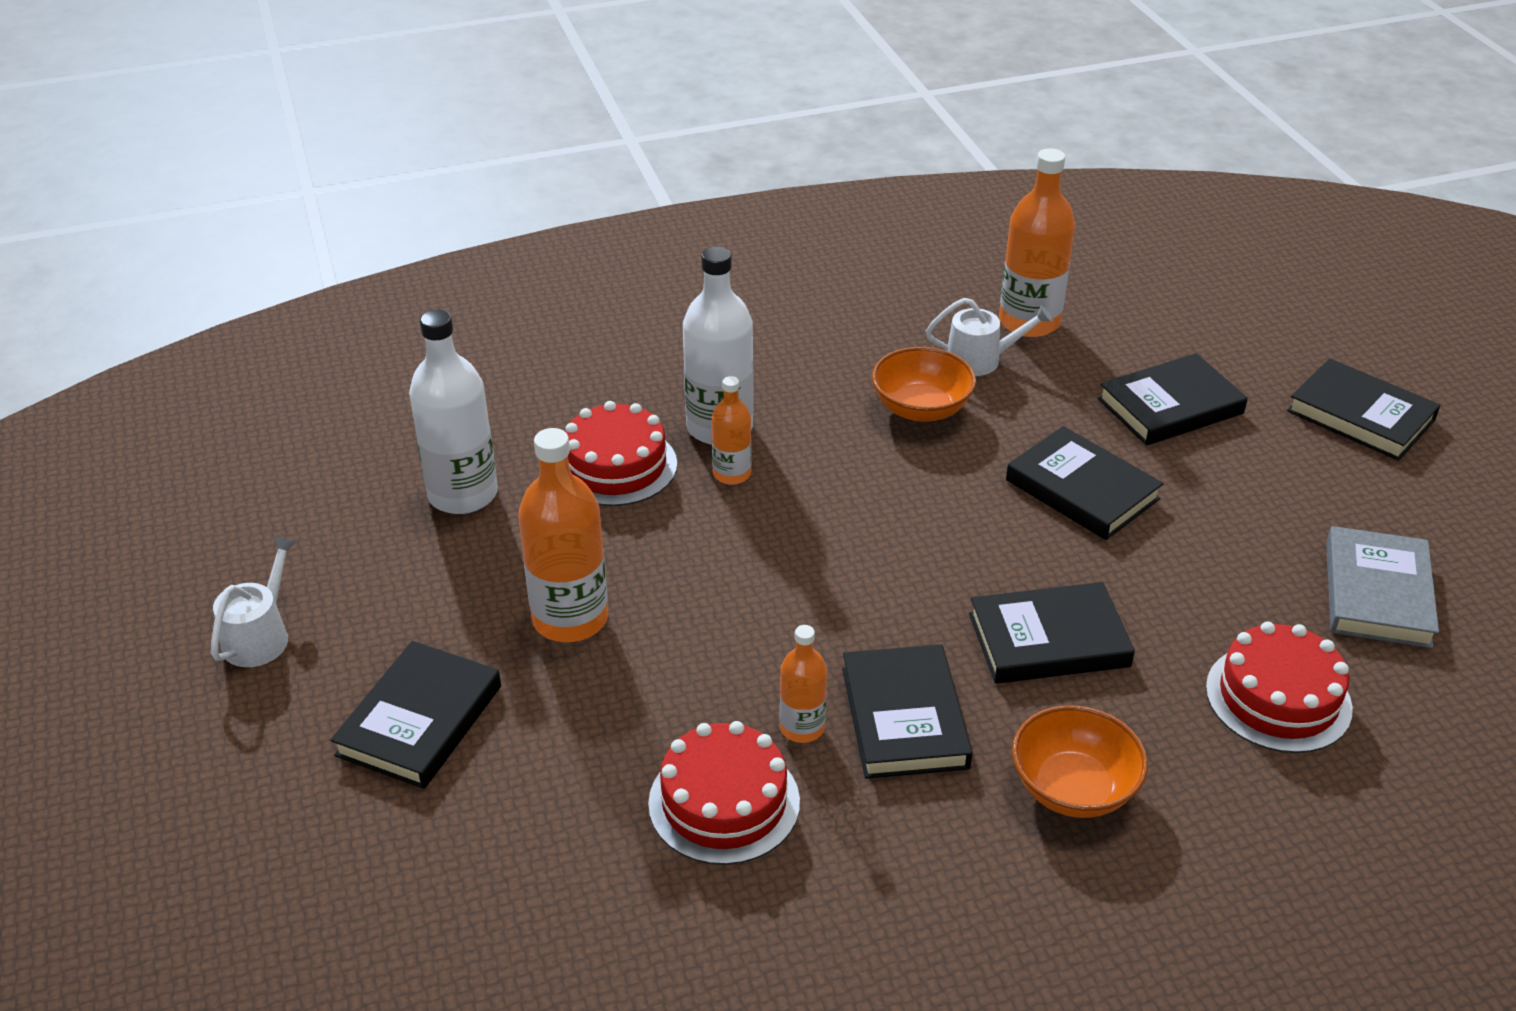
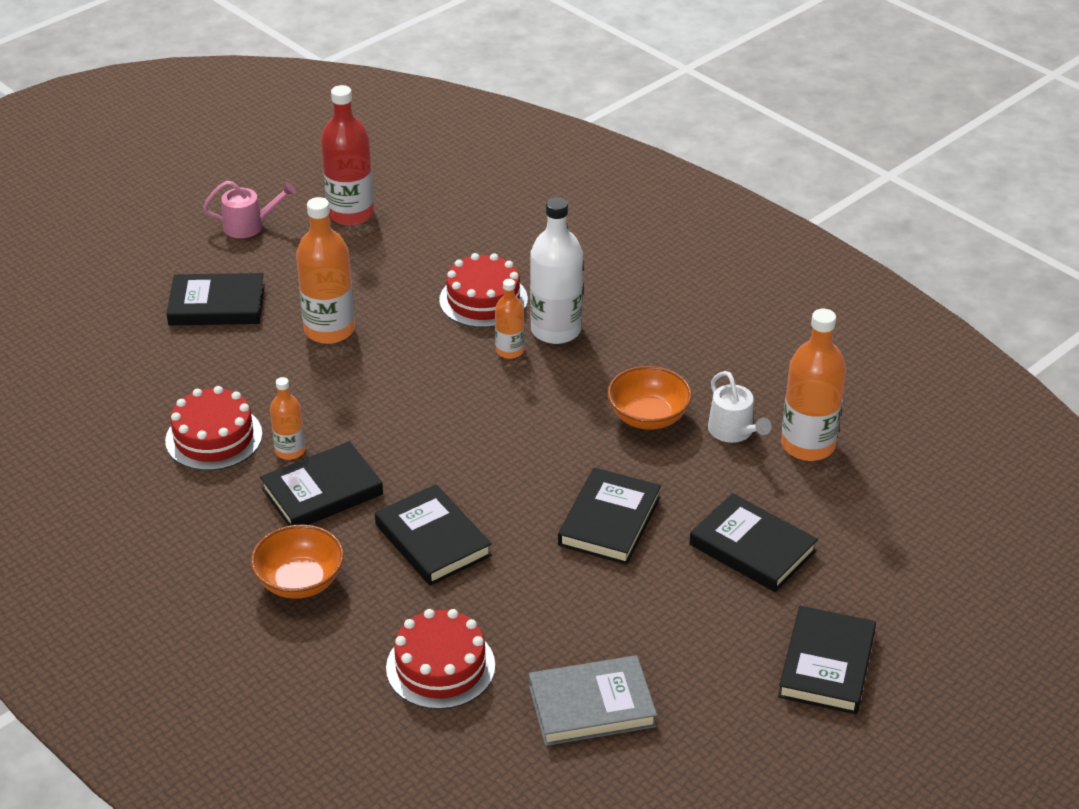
camera: 65 degrees right, 0 degrees up
(260, 636) = (249, 226): white watering can -> pink watering can
(329, 528) = (350, 213): none -> red bottle
(463, 494) = (413, 250): white bottle -> none

